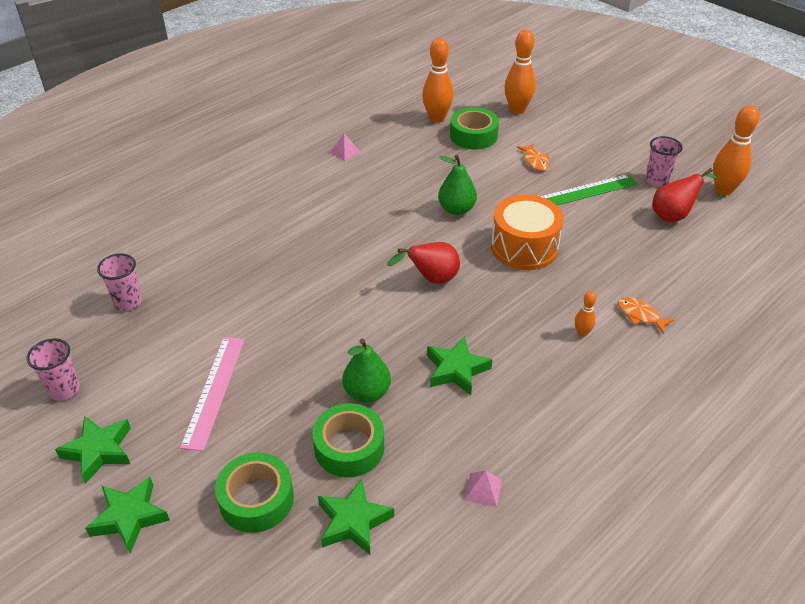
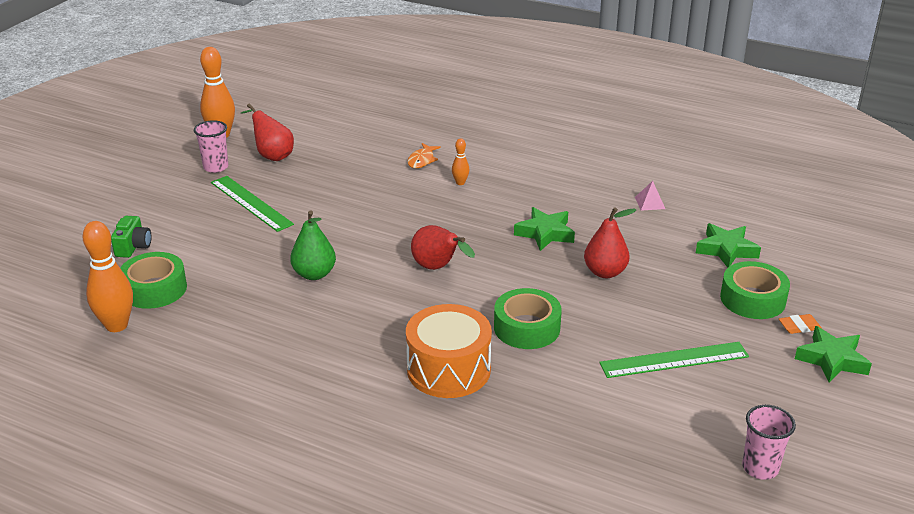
camera: 110 degrees left, 10 degrees down
(99, 451) = (797, 407): green star -> none
(128, 302) = (610, 476): pink cup -> none
(191, 517) = (799, 327): none -> orange eraser
(214, 391) = (674, 360): pink ruler -> green ruler
(345, 152) = (222, 386): pink pyramid -> none
(349, 447) = (666, 267): green tape -> green tape (527, 328)
(367, 393) = (605, 272): green pear -> red pear
(517, 110) = (84, 266): orange bowling pin -> none
(524, 247) = (360, 224): orange drum -> orange drum (448, 369)
(535, 131) = (133, 247): none -> green camera
(535, 161) = (201, 238): orange fish -> none

